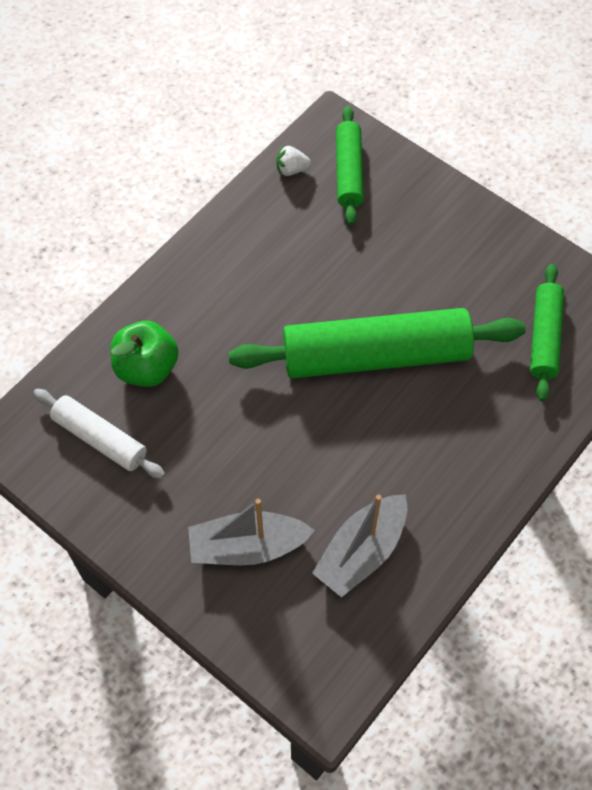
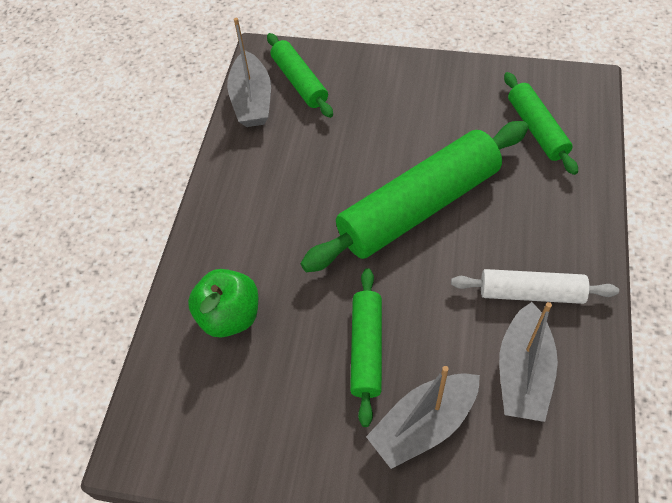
camera: 25 degrees left, 5 degrees down
(100, 439) = (225, 402): white rolling pin -> white rolling pin (531, 293)
(242, 458) = (366, 349): none -> green rolling pin
(291, 169) = (252, 100): white strawberry -> grey boat

